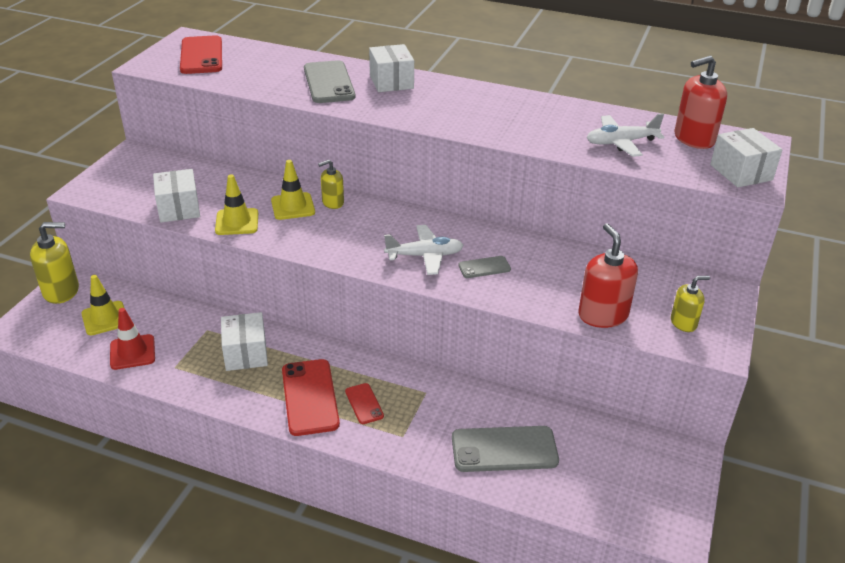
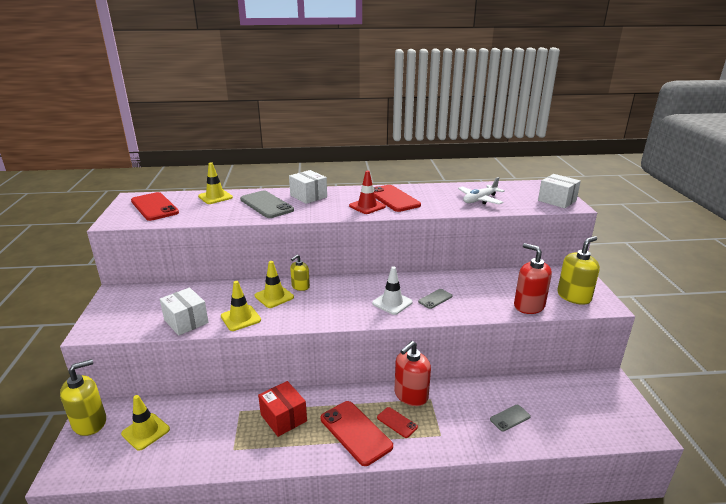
camera: 25 degrees left, 10 degrees down
(132, 352) = (189, 450): red traffic cone -> red traffic cone (367, 206)
(246, 353) = (283, 418): white box -> red box
(279, 57) = (215, 197): none -> yellow traffic cone
(425, 256) = (392, 303): white plane -> white traffic cone
(499, 111) = (393, 199): none -> red phone
(504, 449) = (510, 418): grey phone -> grey phone, size x0.52
(683, 323) = (574, 296): yellow soap dispenser -> yellow soap dispenser, size x1.68
(694, 139) = (514, 190): red soap dispenser -> red soap dispenser (411, 395)

